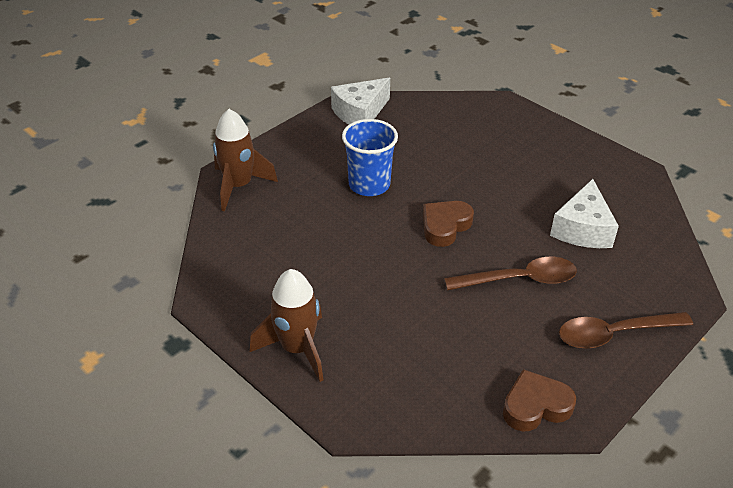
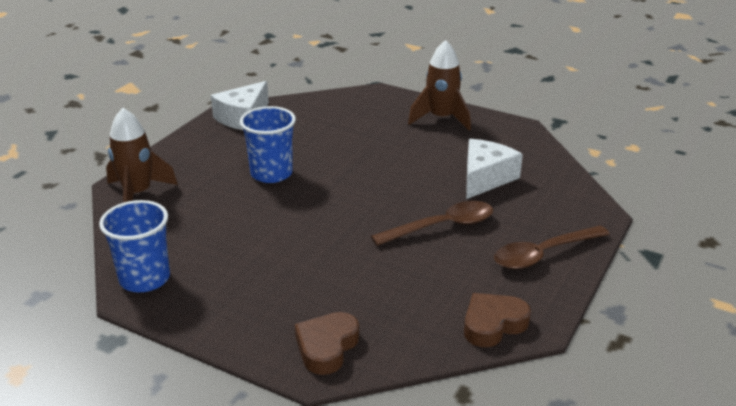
camera: 15 degrees left, 10 degrees down
(221, 283) = (144, 279): none -> blue cup
(297, 348) = (243, 320): brown rocket -> brown rocket (441, 118)
(445, 226) = (357, 195): brown heart -> brown heart (326, 347)
(583, 229) = (485, 178): white cheese -> white cheese turned 150 degrees counterclockwise

